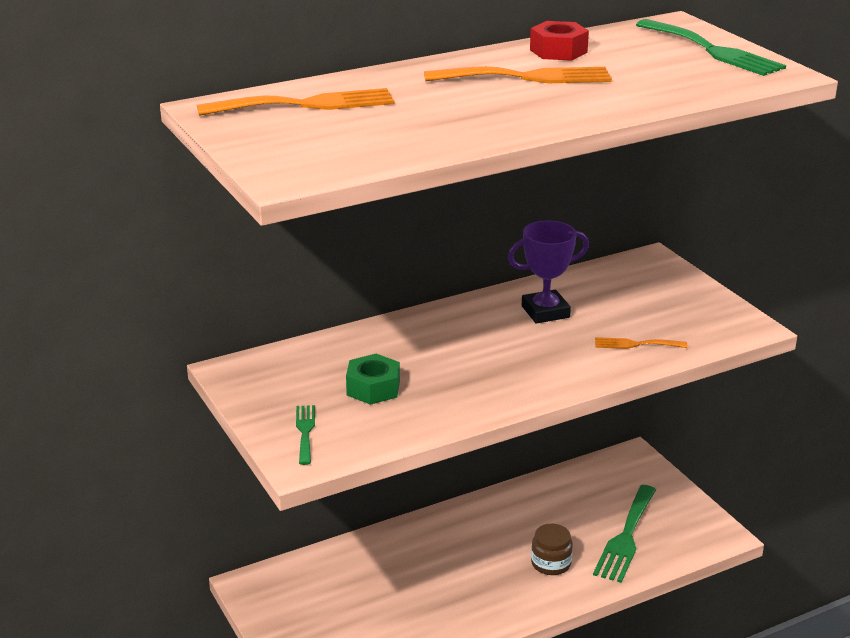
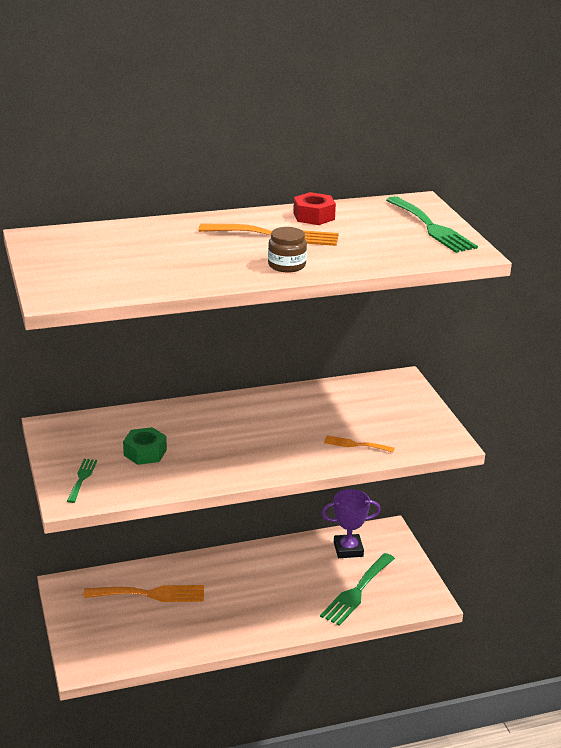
camera: 10 degrees right, 0 degrees up
(306, 104) = (103, 241): orange fork -> orange fork (150, 594)
(545, 312) = (299, 410): purple trophy -> purple trophy (348, 549)
(551, 563) = (291, 603): brown jar -> brown jar (286, 265)

